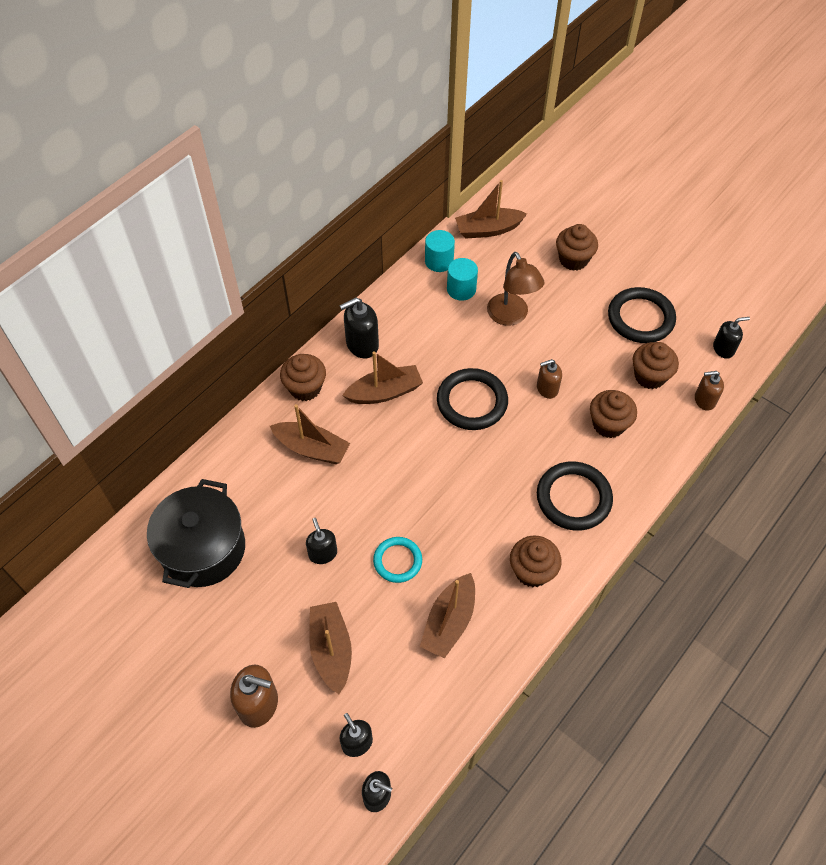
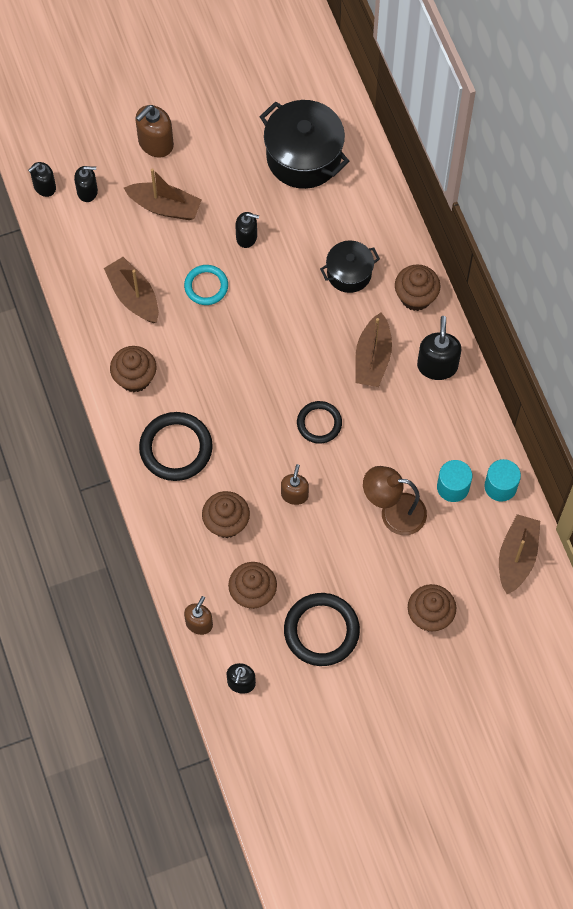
camera: 120 degrees right, 10 degrees up
(312, 448) = (349, 273): brown boat -> black pot
(472, 402) = (319, 423): black ring -> black ring, size x0.62

